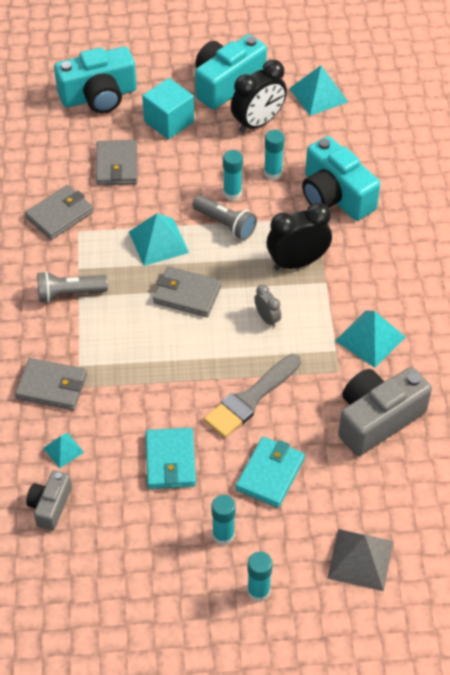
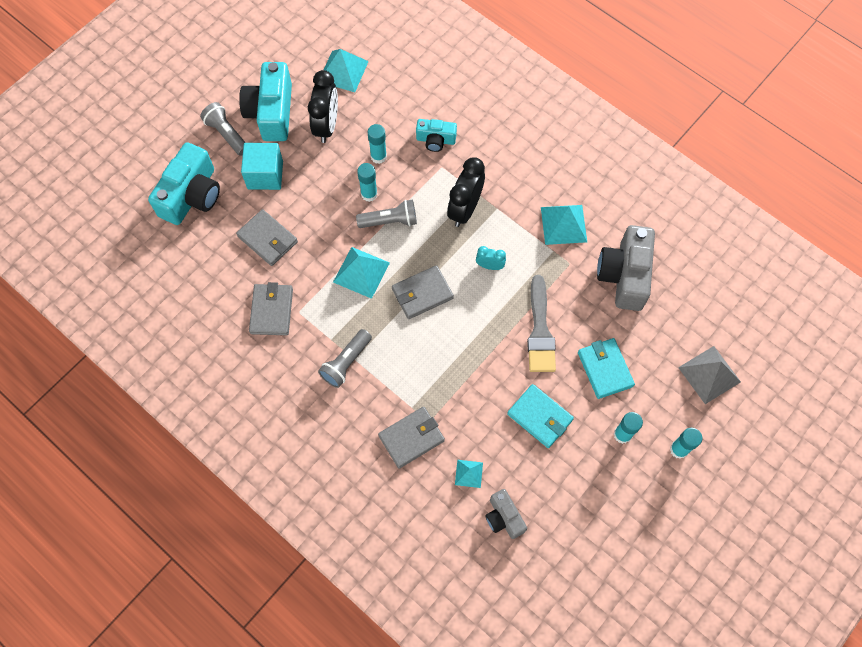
camera: 45 degrees left, 15 degrees up
(174, 74) = (227, 134): none -> grey flashlight
(267, 318) = (489, 266): grey clock -> turquoise clock
(335, 196) = (435, 140): turquoise camera -> turquoise camera, size x0.55

